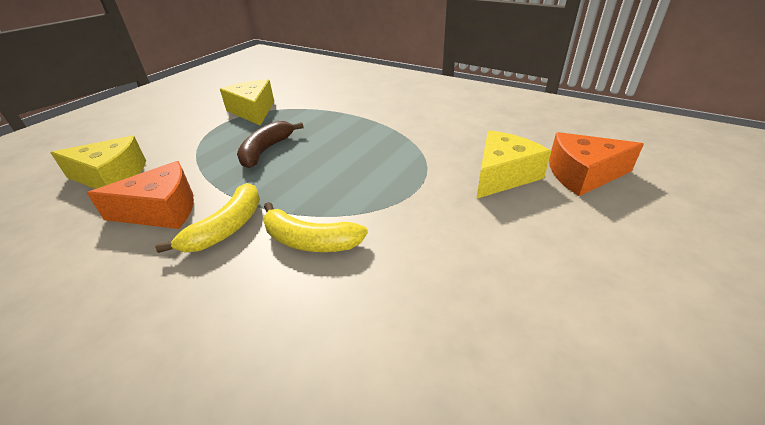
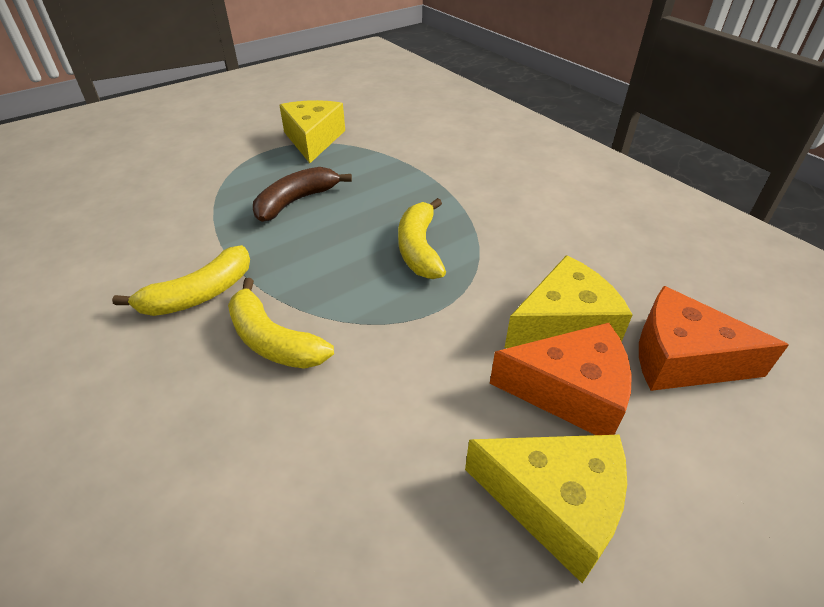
camera: 20 degrees right, 5 degrees up
(111, 177) = (125, 193): yellow cheese -> yellow cheese (555, 504)
(162, 210) = (150, 250): orange cheese -> orange cheese (570, 391)
(378, 157) = (419, 248): none -> yellow banana

